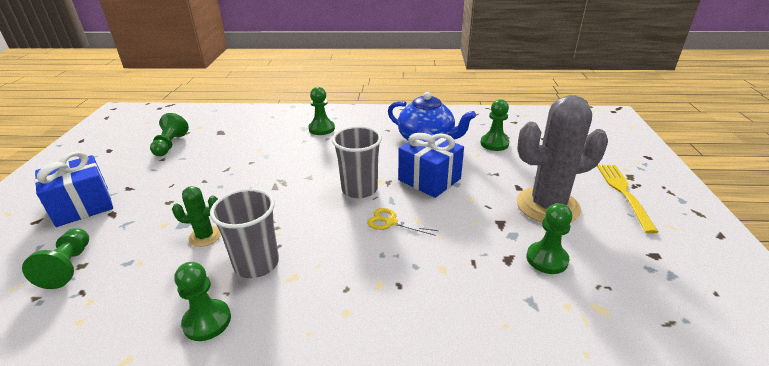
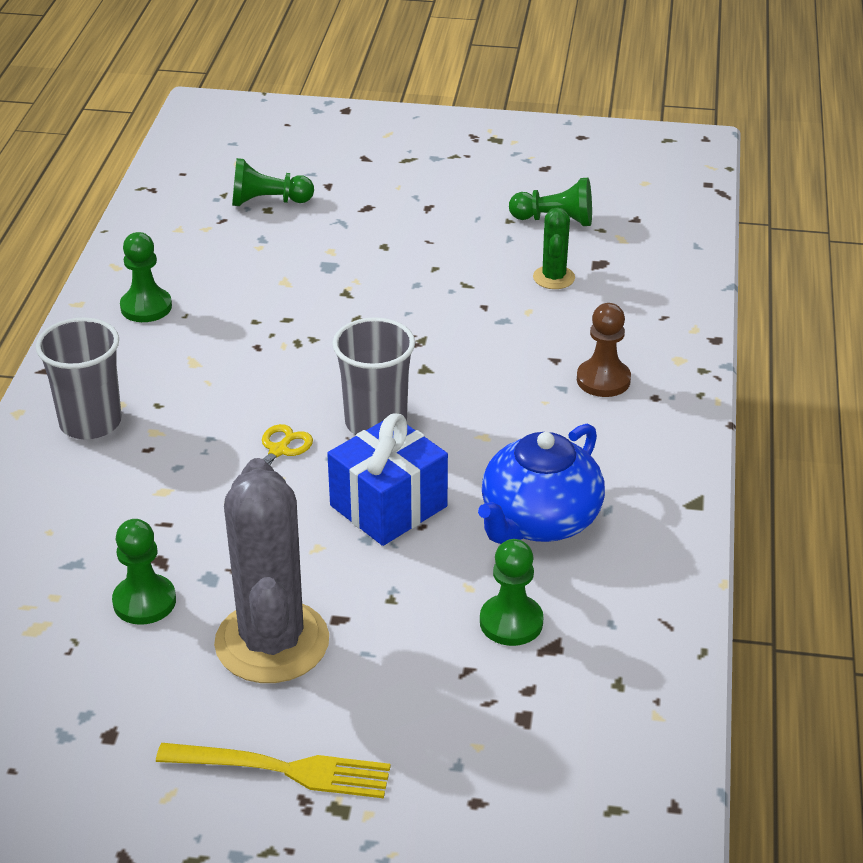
camera: 95 degrees right, 5 degrees up
(83, 206) = (390, 182): blue gift -> none
(205, 236) = (295, 286): green cactus -> green cactus (554, 278)
(256, 263) = (227, 332): grey cup -> grey cup (90, 422)
(321, 129) = (603, 380): green pawn -> brown pawn

